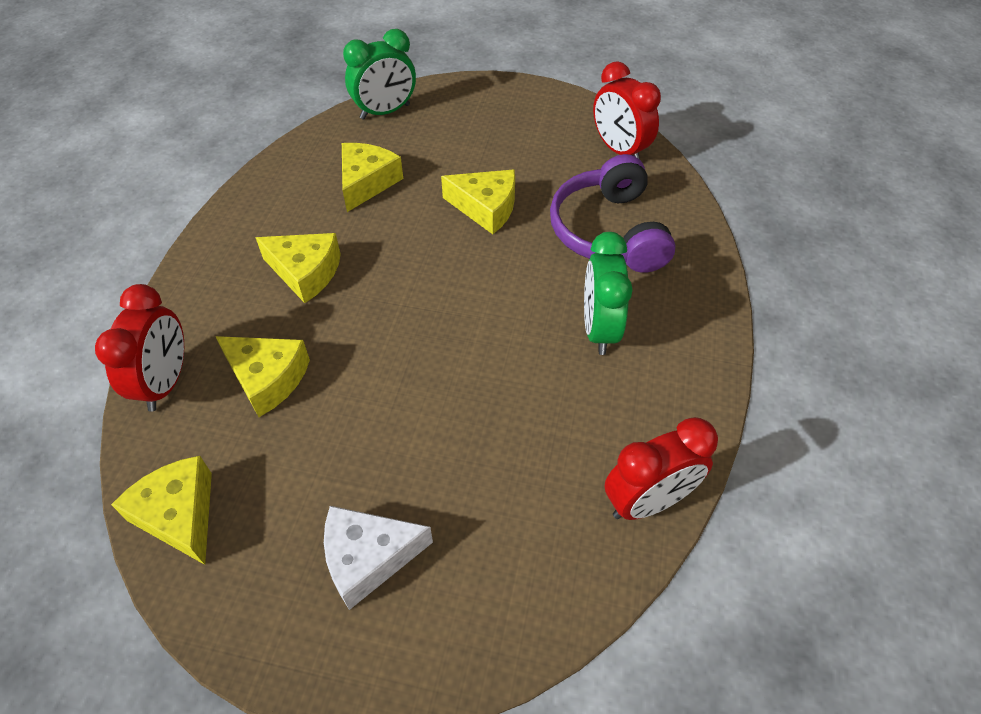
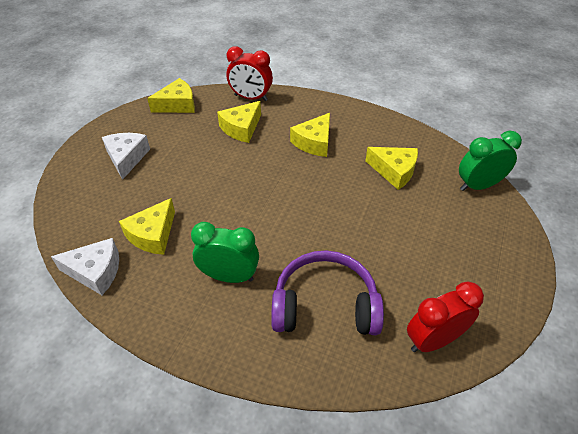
camera: 100 degrees right, 5 degrees down
(385, 112) = (478, 185): green clock -> green clock turned 90 degrees clockwise
(486, 208) = (362, 231): yellow cheese -> yellow cheese (153, 235)
(648, 501) = (95, 272): red clock -> white cheese

